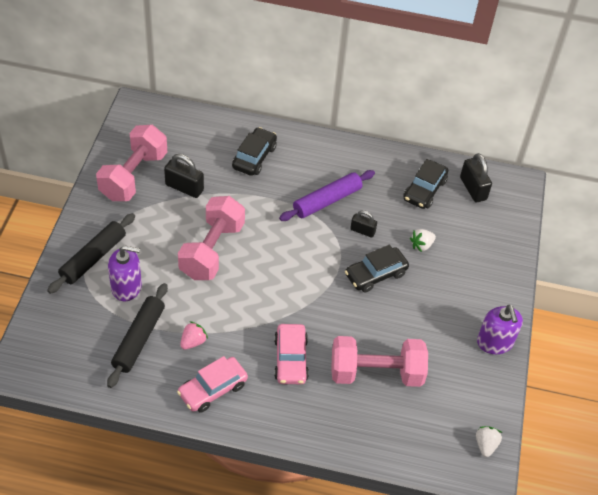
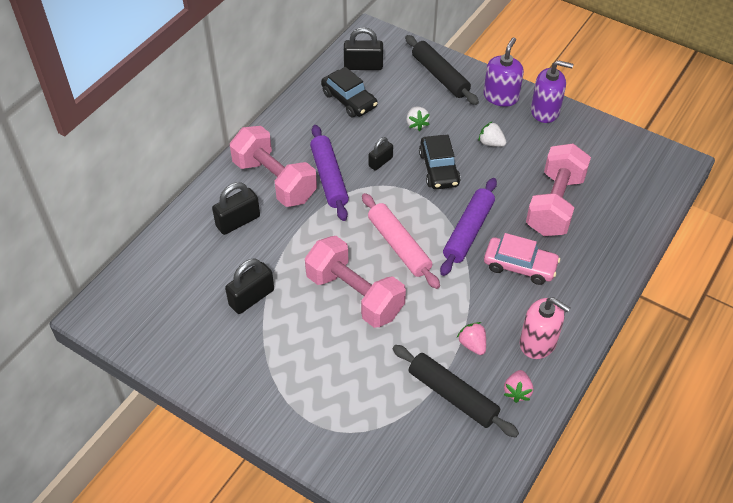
camera: 65 degrees left, 0 degrees up
(93, 258) = (318, 415): black rolling pin -> black rolling pin (440, 76)
(126, 287) = (375, 390): purple soap dispenser -> purple soap dispenser (501, 97)
(134, 176) = (209, 343): pink dumbbell -> pink dumbbell (274, 181)
(157, 383) = (517, 391): none -> pink strawberry
(213, 389) = (538, 342): pink car -> pink soap dispenser
(254, 157) = (238, 221): black car -> black padlock
(275, 267) = (399, 246): none -> pink rolling pin
(313, 312) = (468, 231): none -> purple rolling pin
(485, 445) = (650, 153): white strawberry -> white strawberry (491, 143)

